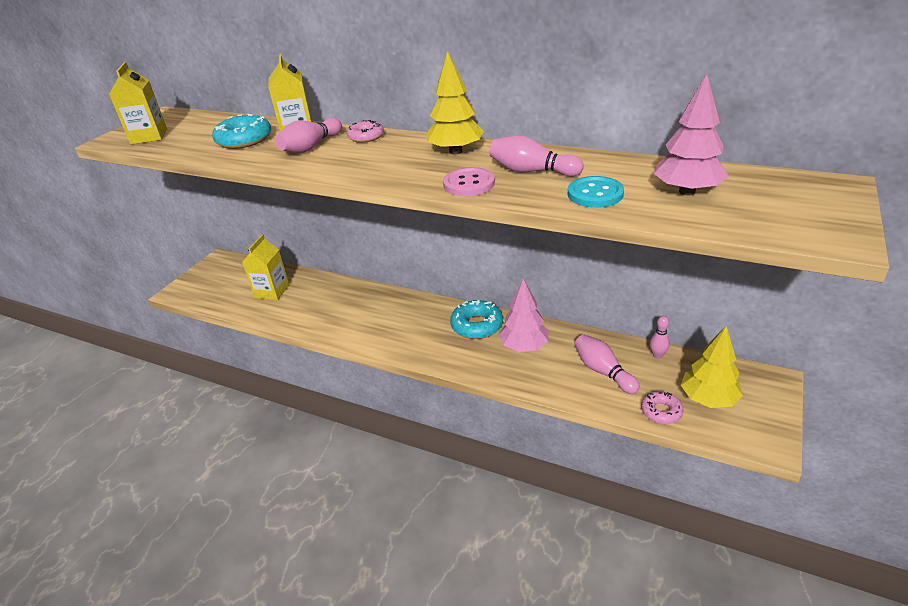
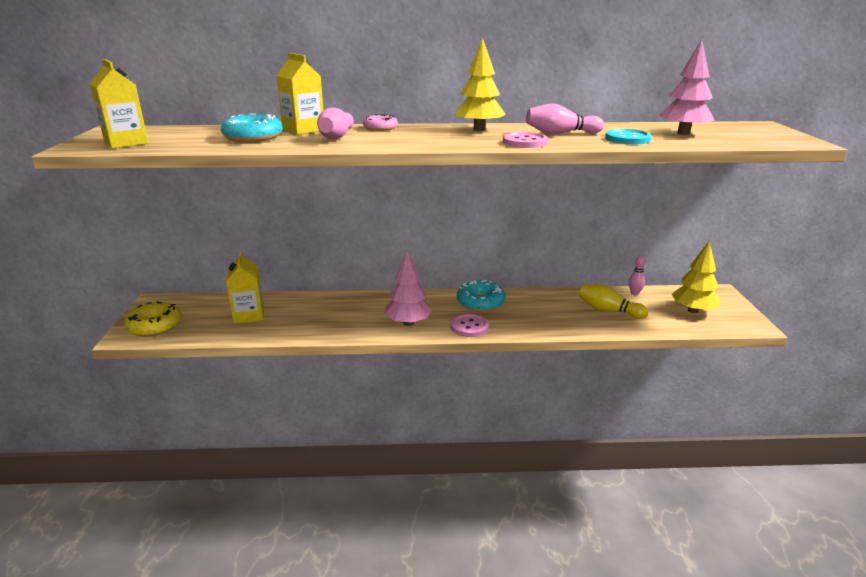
camera: 30 degrees left, 10 degrees down
(201, 286) = (155, 326): none -> yellow donut
(440, 354) = (469, 327): none -> pink button
(524, 346) = (533, 308): pink tree -> pink tree (408, 323)
(603, 371) = (608, 310): pink bowling pin -> yellow bowling pin
(661, 411) = (672, 324): pink donut -> none

